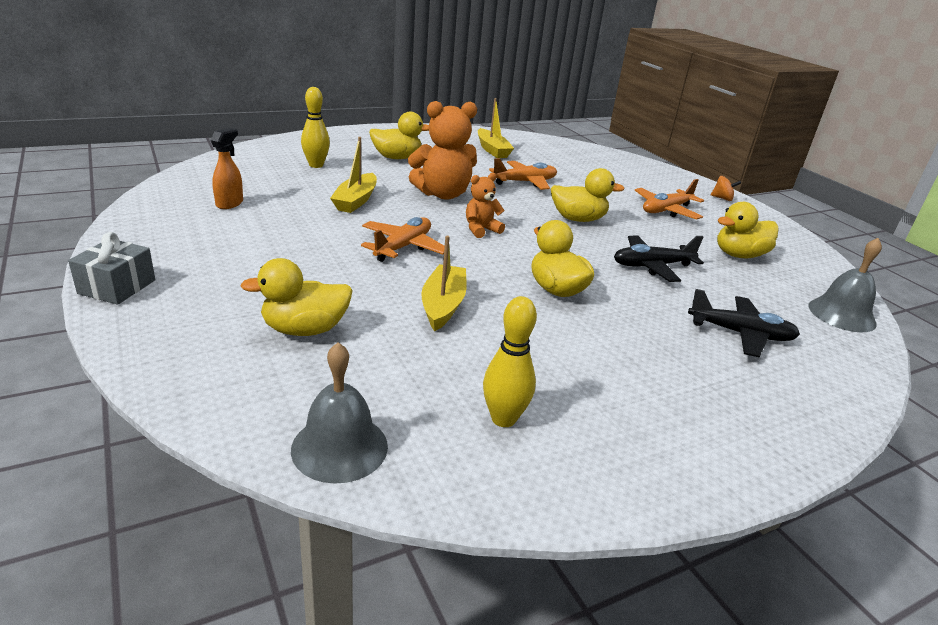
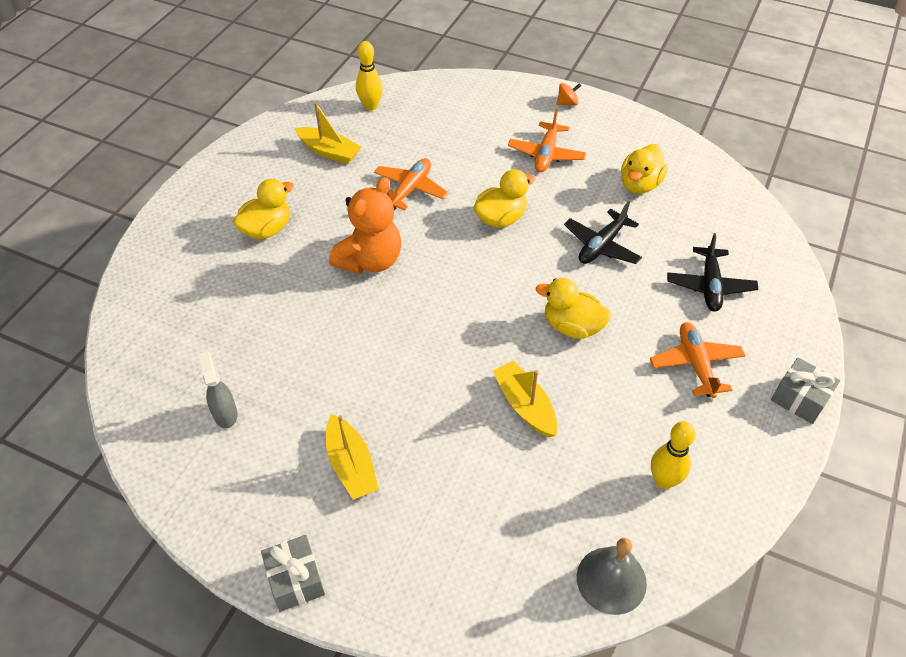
camera: 35 degrees left, 20 degrees up
(230, 203) = (225, 414): orange spray bottle -> grey spray bottle
(305, 329) = (474, 506): yellow duck -> none
(316, 165) = (215, 297): yellow bowling pin -> yellow bowling pin (370, 106)
(356, 201) = (317, 326): yellow boat -> yellow boat (351, 465)
(403, 247) = (425, 360): orange plane -> orange plane (695, 364)
(481, 230) = (452, 290): orange teddy bear -> none
(740, 334) = (710, 286): black plane -> black plane turned 120 degrees clockwise
(759, 458) = (800, 399): none -> grey gift
(841, 314) = (744, 214): grey bell -> none

